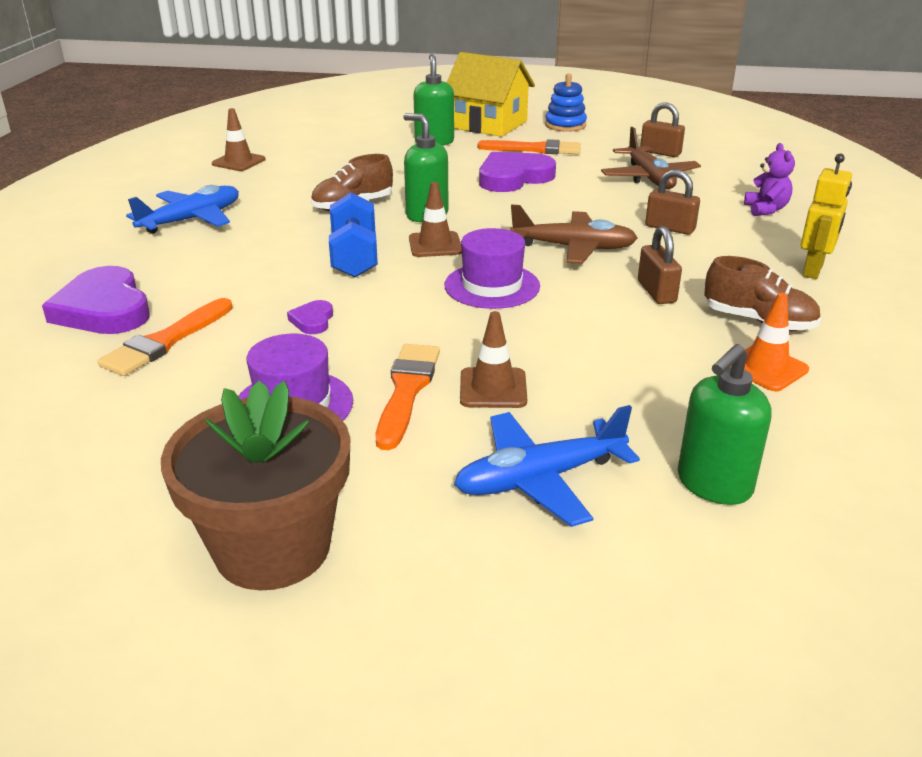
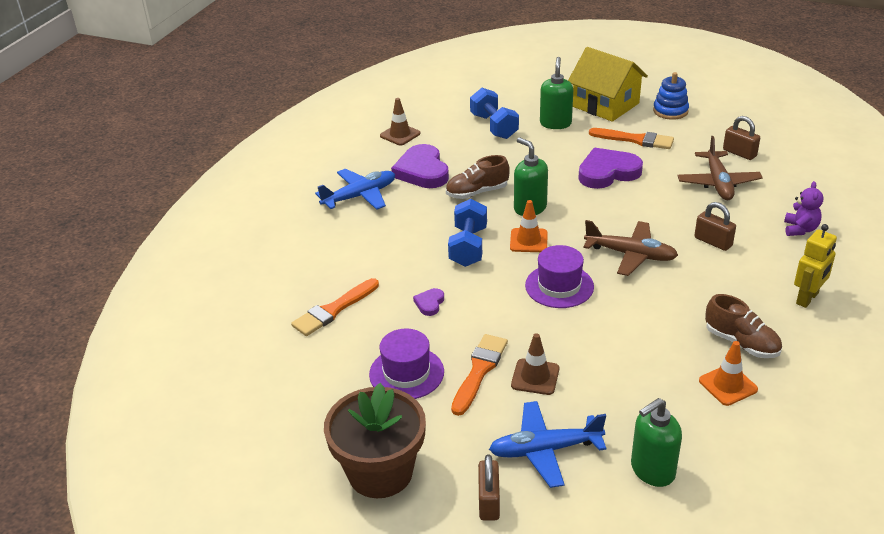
camera: 15 degrees right, 5 degrees up
(104, 309) = (296, 277): purple heart -> purple heart (422, 171)
(359, 148) = (494, 126): none -> blue dumbbell
(435, 245) = (528, 240): brown traffic cone -> orange traffic cone
(656, 292) = (677, 306): brown padlock -> brown padlock (489, 501)

